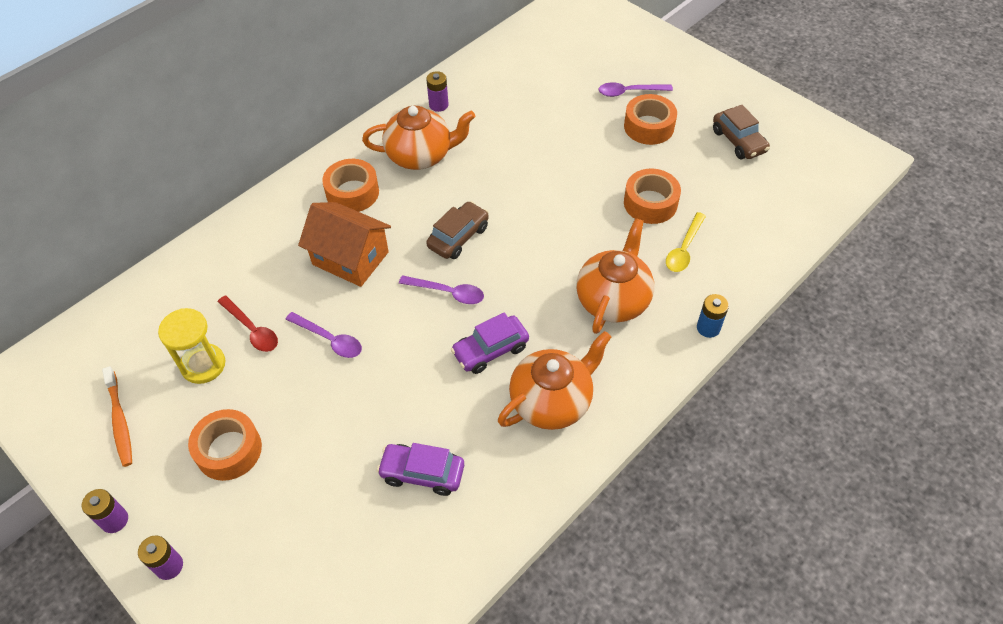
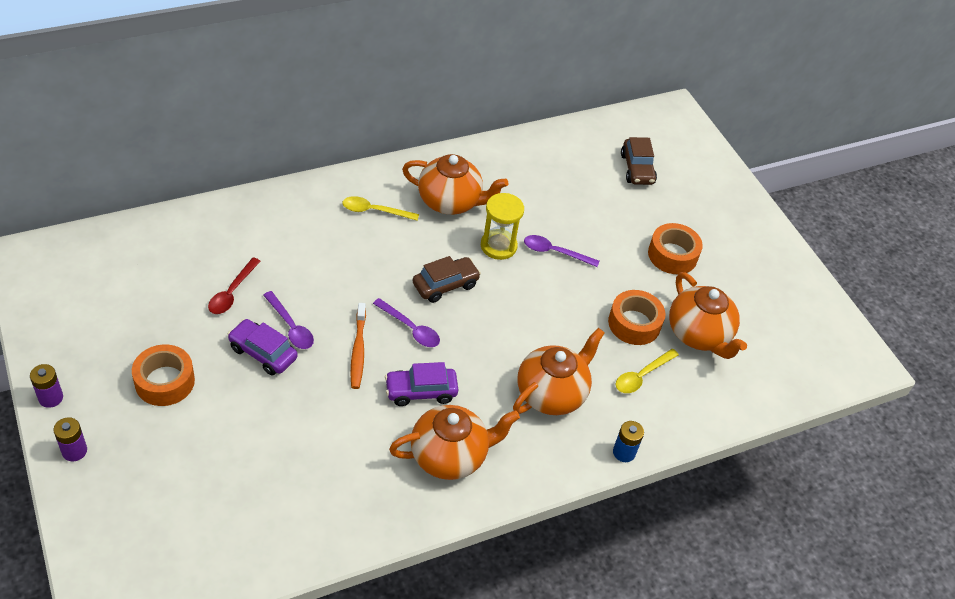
camera: 15 degrees right, 5 degrees down
(120, 421) = (92, 322): orange toothbrush -> orange toothbrush (358, 350)
(203, 365) = (178, 305): yellow hourglass -> yellow hourglass (498, 246)
(252, 329) = (232, 292): red spoon -> red spoon turned 45 degrees clockwise
(350, 258) = (343, 266): orange house -> none
(352, 193) = (374, 211): orange tape -> yellow spoon
(422, 473) = (309, 467): purple car -> purple car (263, 353)
(438, 105) = (490, 163): purple battery -> none
(629, 92) = (672, 217): purple spoon -> purple spoon (555, 252)
(712, 190) = (699, 335): none -> orange teapot
(738, 141) = (750, 301): brown car -> brown car (637, 169)

